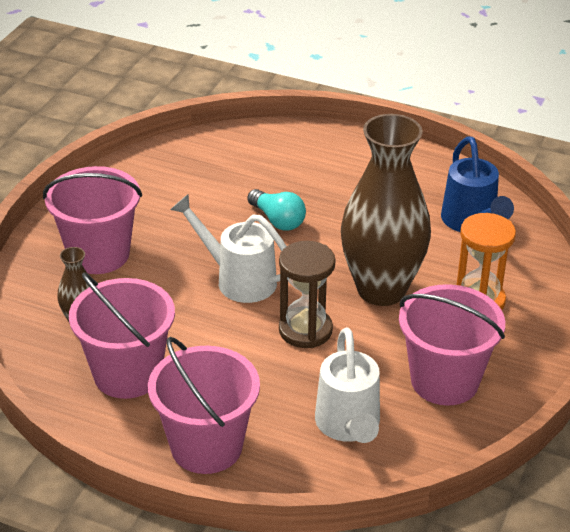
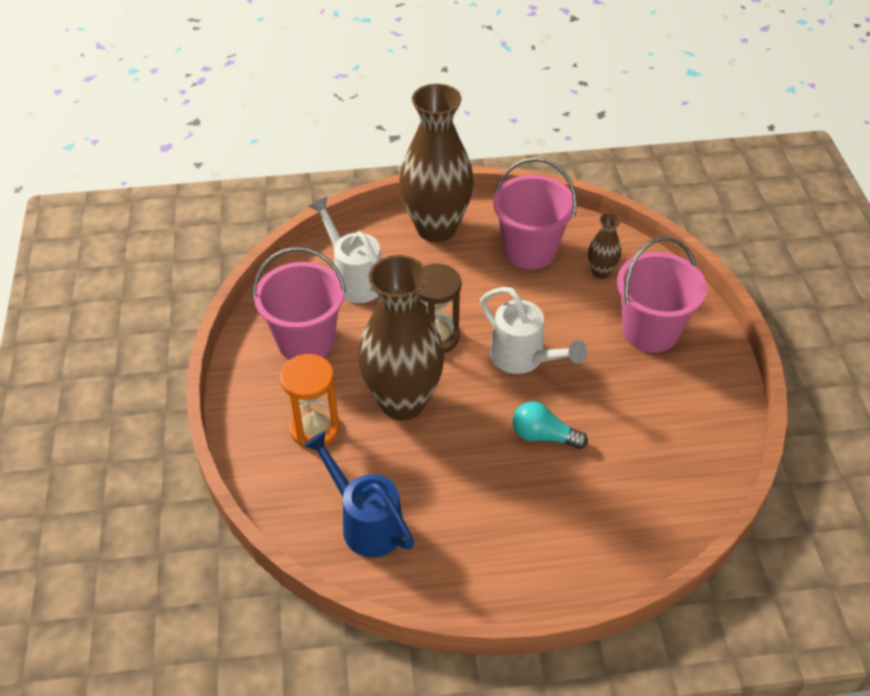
camera: 150 degrees right, 10 degrees up
(206, 446) = (436, 228): pink bucket -> brown vase
(238, 279) = (523, 358): white watering can -> white watering can turned 45 degrees clockwise

